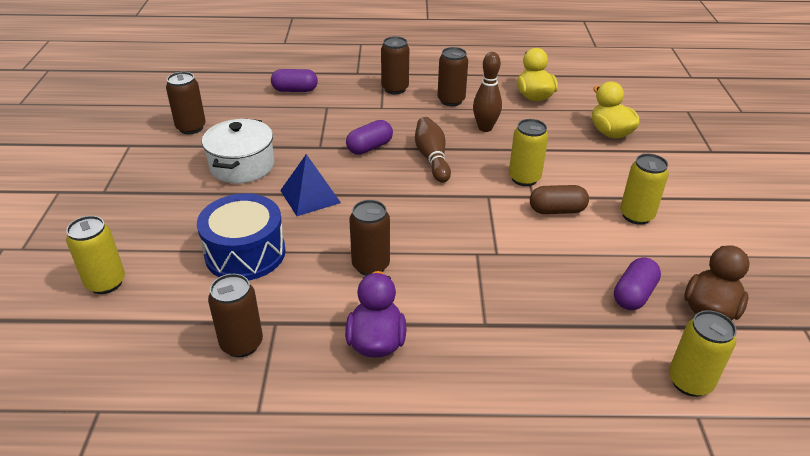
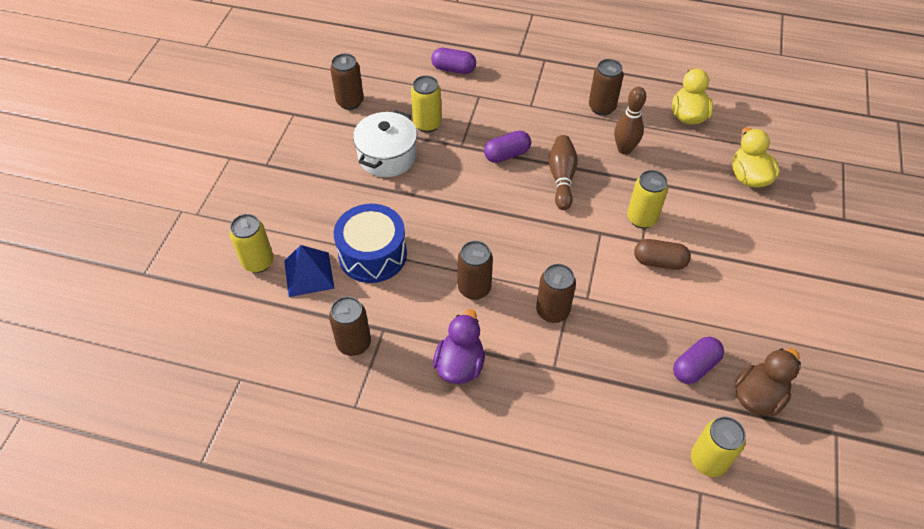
camera: 15 degrees right, 15 degrees up
(310, 196) = (439, 203): blue pyramid -> blue pyramid (309, 274)
(395, 89) = (550, 82): brown can -> brown can (552, 311)
(636, 215) = (733, 282): yellow can -> yellow can (427, 124)

